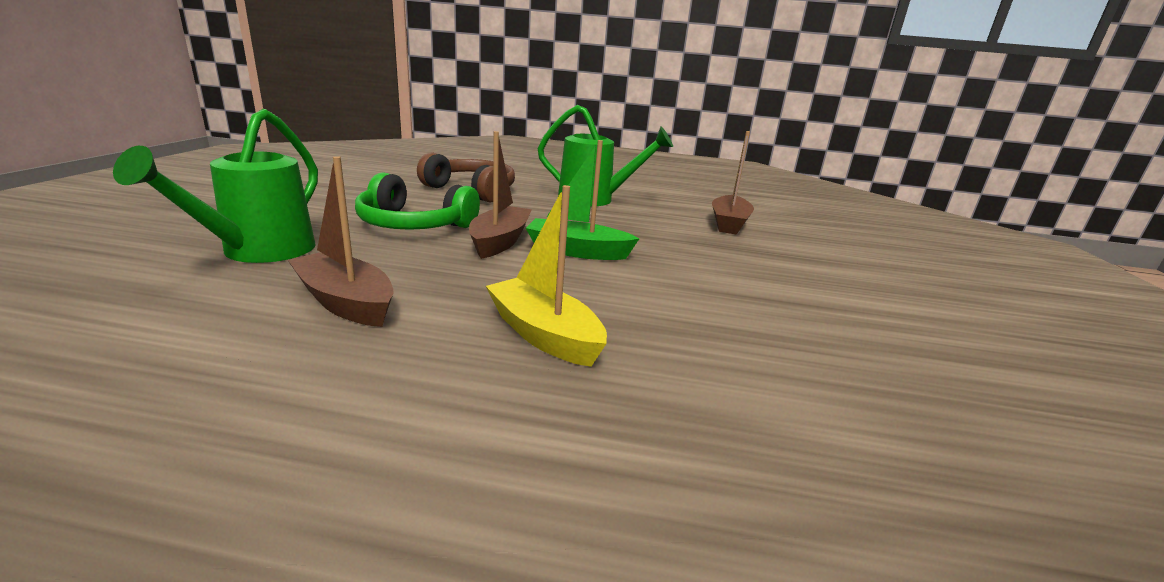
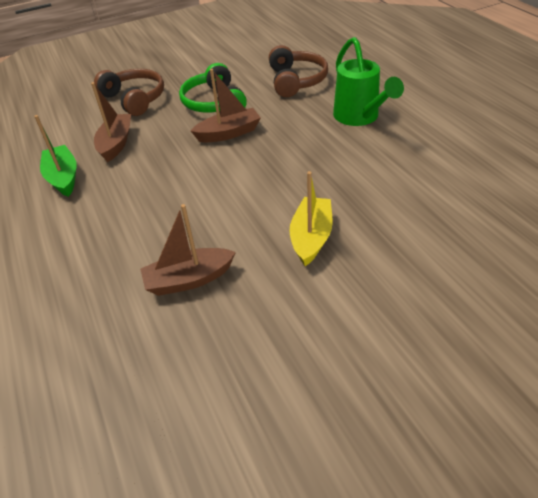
camera: 60 degrees right, 20 degrees up
(260, 252) = (134, 99): green watering can -> brown headphones
(544, 335) = (142, 198): yellow boat -> yellow boat (311, 237)
(577, 251) = (250, 159): green boat -> green boat (63, 177)
(729, 223) = (409, 183): brown boat -> brown boat (189, 279)

